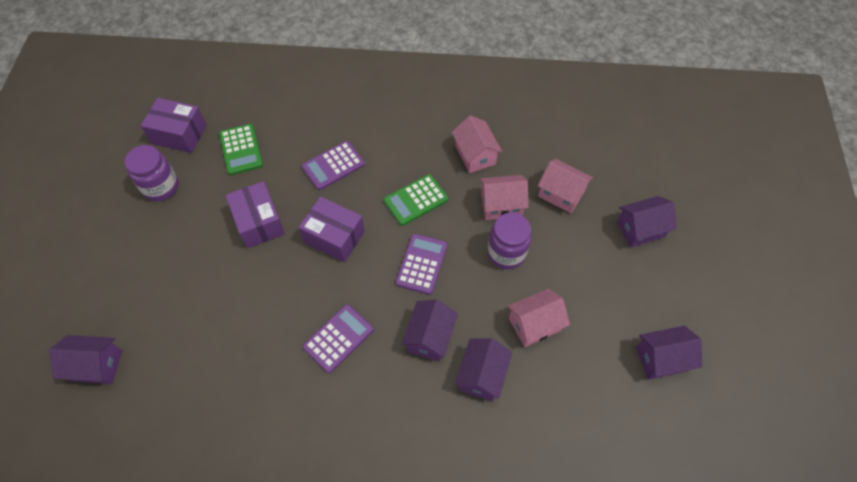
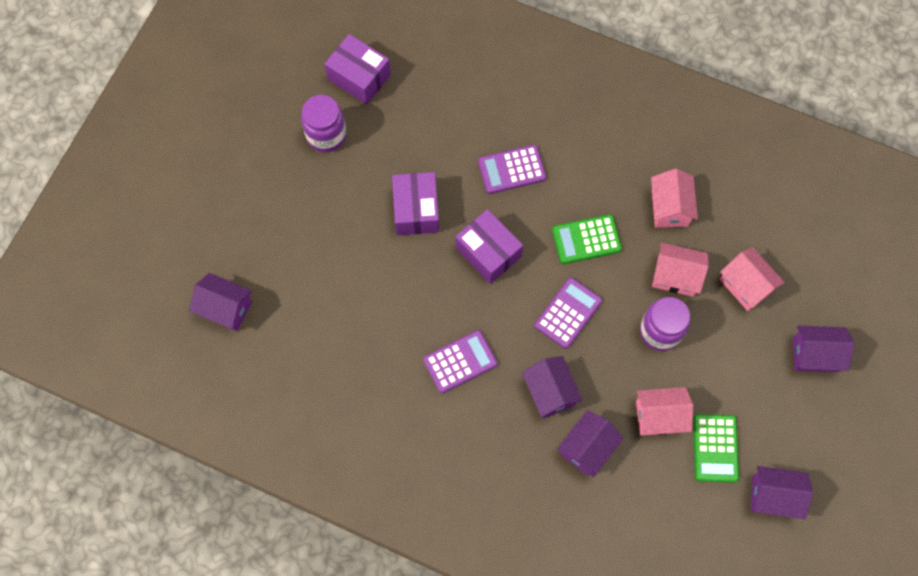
camera: 20 degrees right, 10 degrees up
(241, 150) = (419, 118): green calculator -> green calculator (715, 448)
(430, 337) = (550, 392): purple house -> purple house turned 60 degrees counterclockwise

